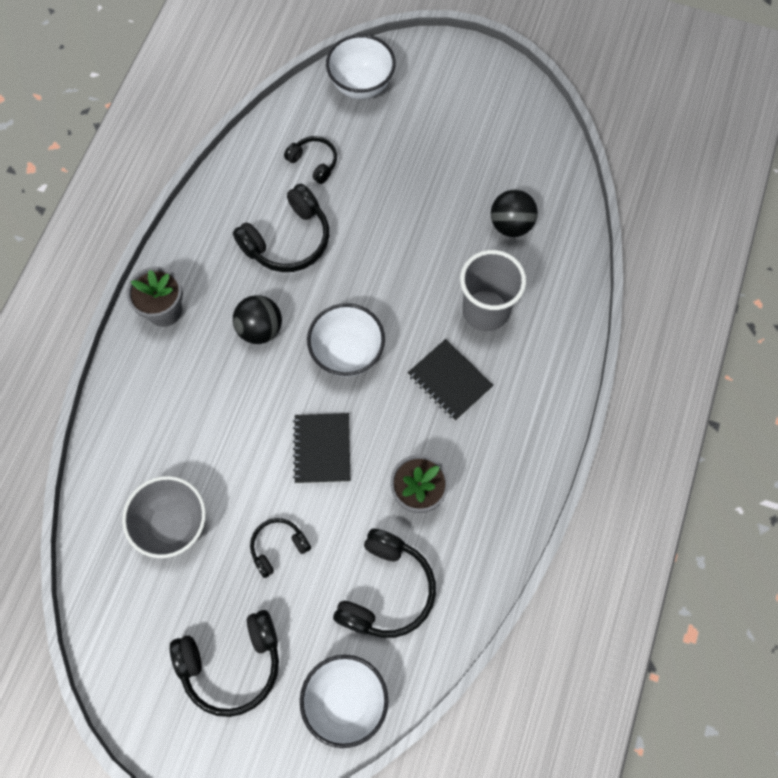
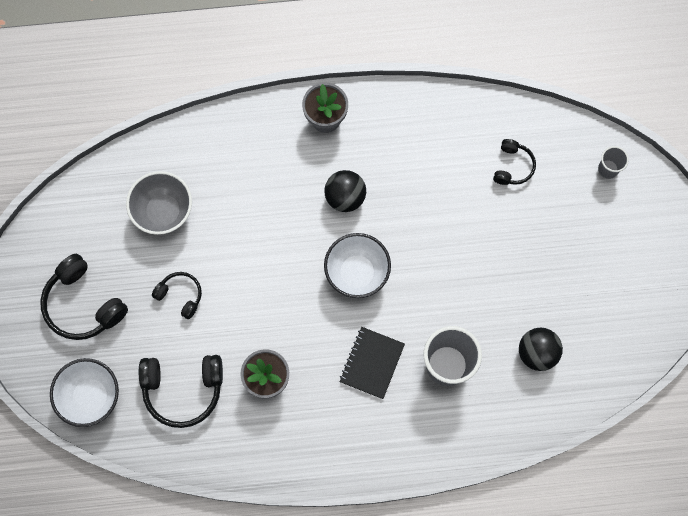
camera: 65 degrees right, 5 degrees up
(287, 240) = (432, 180): black headphones -> none
(322, 449) = (270, 291): black notebook -> none
(361, 85) = (608, 169): white bowl -> grey cup

